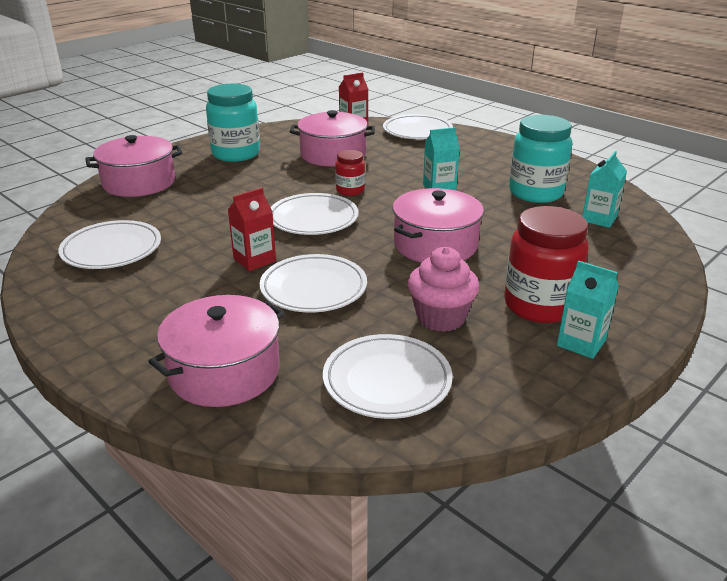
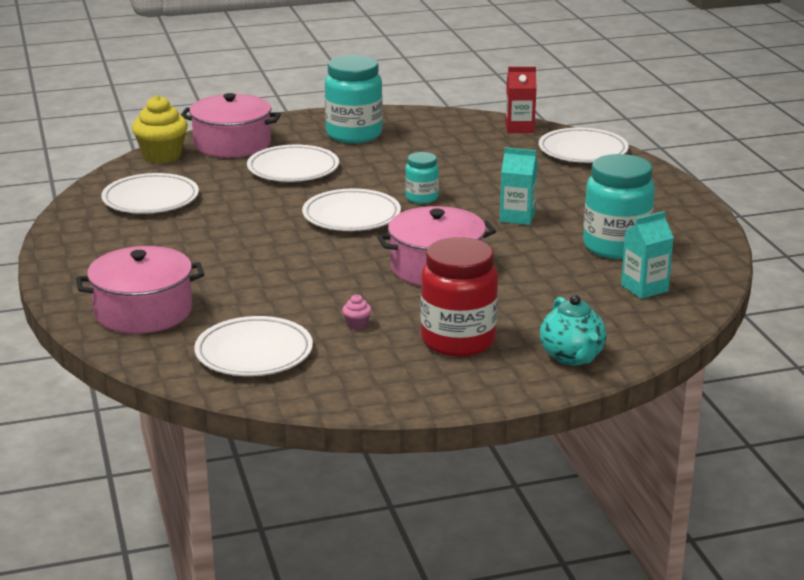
camera: 30 degrees right, 5 degrees down
(82, 207) = (162, 156): none -> yellow cupcake
(254, 260) = (257, 238): red carton -> none
(313, 288) = (279, 273): white plate -> white plate (293, 169)
(333, 155) = (452, 157): pink pot -> none
(350, 190) = (421, 198): red jar -> turquoise jar
(441, 317) = (357, 324): pink cupcake -> pink cupcake, size x0.42
(581, 343) = (451, 377): turquoise carton -> none
(637, 291) = (572, 357): none -> turquoise teapot

